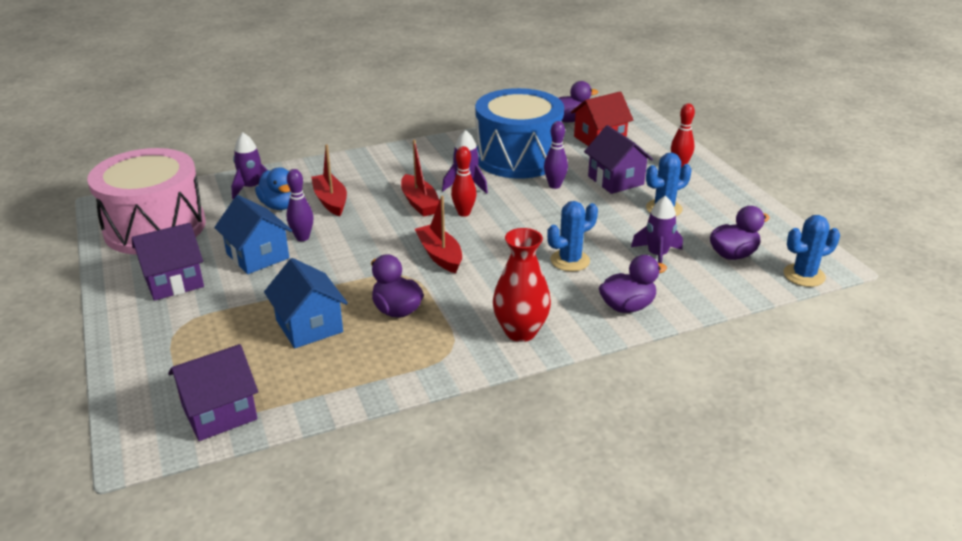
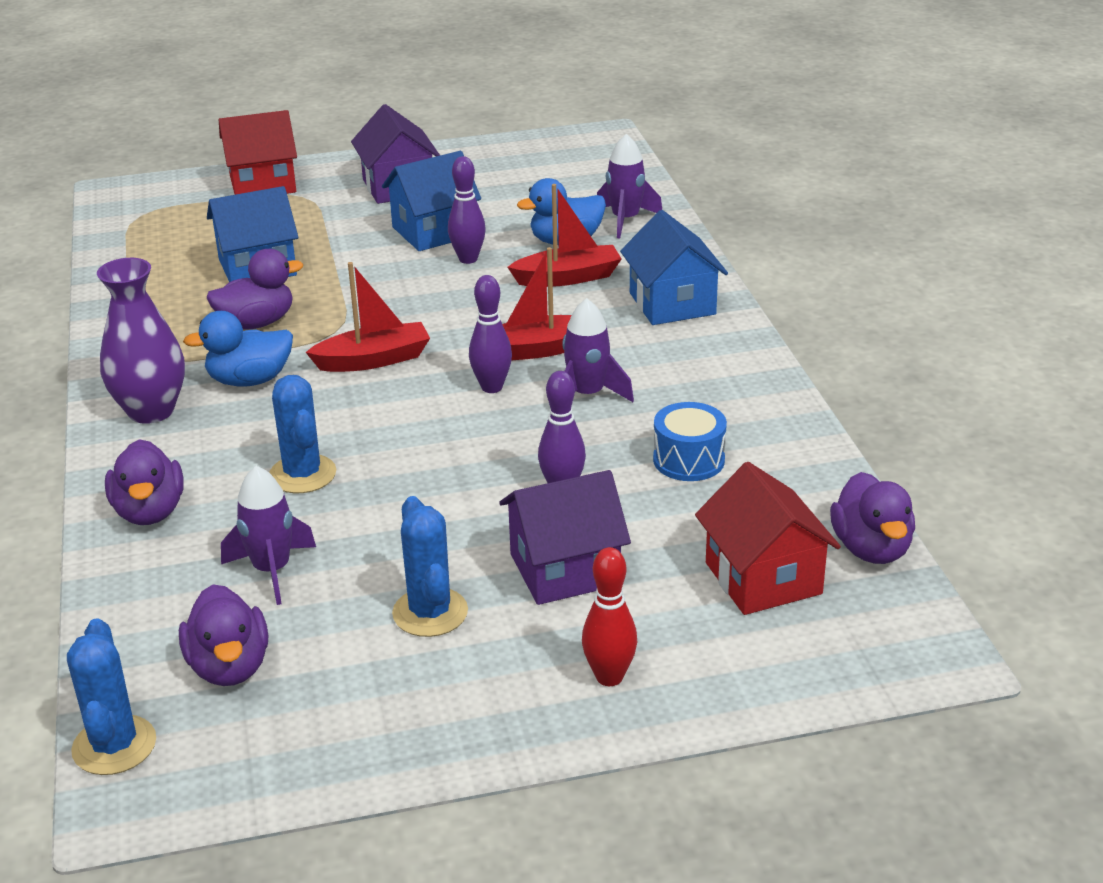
camera: 100 degrees right, 0 degrees up
(147, 354) = (263, 184): none -> red house
(155, 227) = (533, 167): pink drum -> none
(219, 412) = (138, 225): purple house -> none
(363, 168) = (672, 303): none -> blue house
(464, 213) = (492, 387): red bowling pin -> purple bowling pin
(473, 298) = (249, 380): none -> blue duck
(518, 157) = (688, 460): blue drum -> blue drum, size x0.41
(520, 332) = (151, 411): red vase -> purple vase

